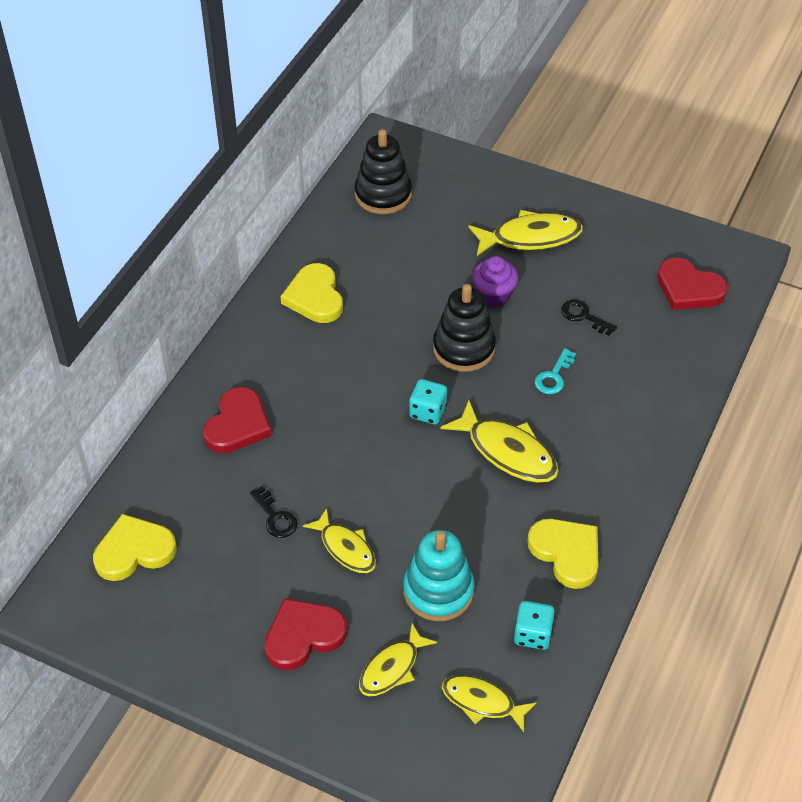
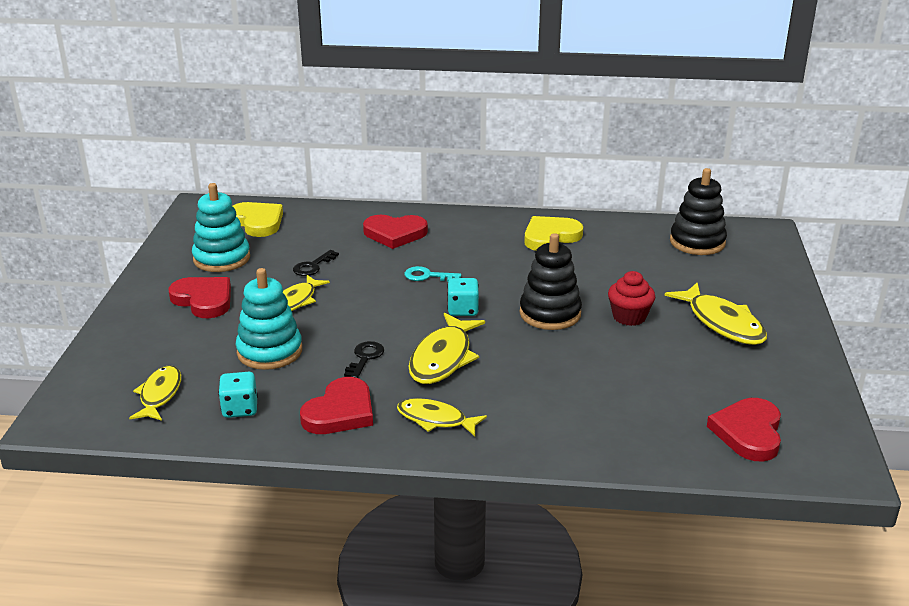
camera: 70 degrees right, 20 degrees down
(211, 603) = (222, 258): none -> turquoise stacking toy
(392, 668) = (184, 344): yellow fish -> yellow fish (435, 420)
(494, 294) = (629, 317): purple cupcake -> red cupcake
(554, 376) = (553, 367): turquoise key -> turquoise key (427, 276)
(566, 553) = (340, 412): yellow heart -> red heart
(583, 316) = (646, 371): black key -> black key (365, 358)

